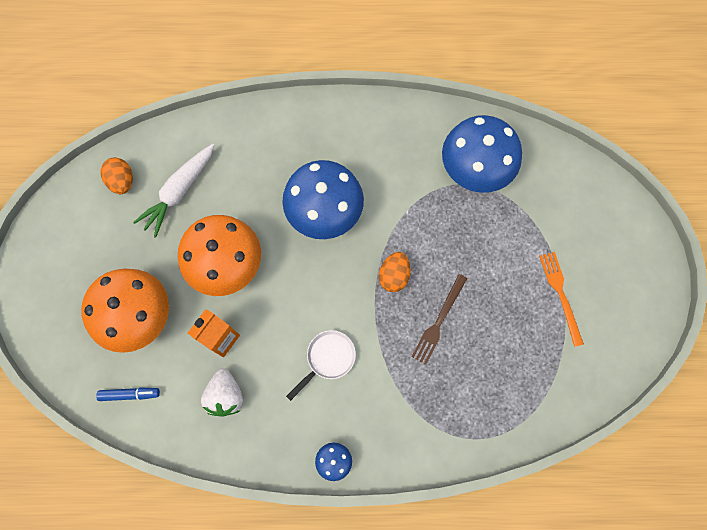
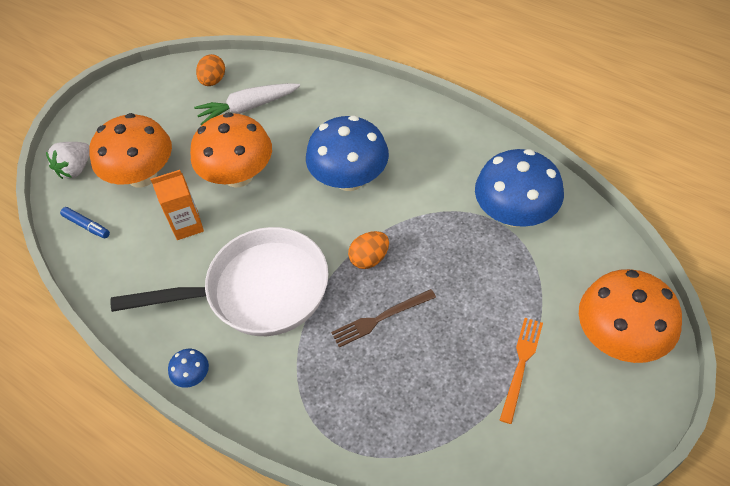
camera: 40 degrees right, 20 degrees down
(225, 395) = (153, 269): white strawberry -> white strawberry (75, 169)
(328, 359) = (258, 291): white pan -> white pan, size x2.33
(610, 230) = (620, 337): none -> orange mushroom

